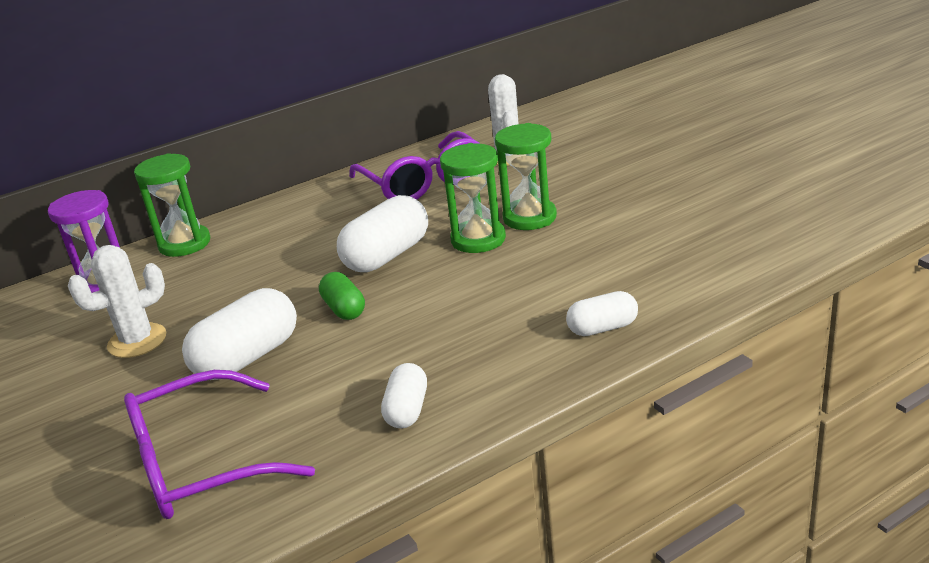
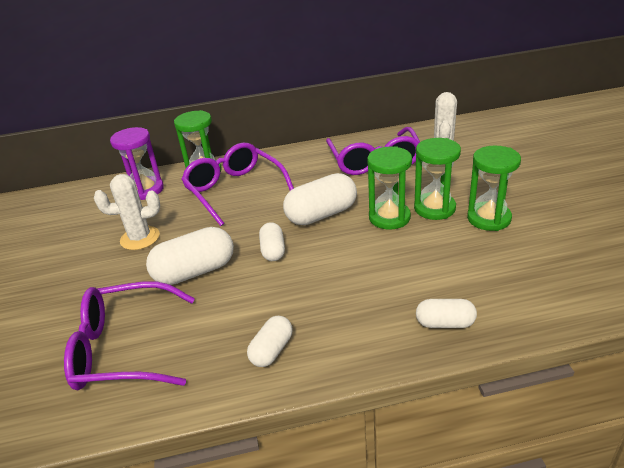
camera: 20 degrees right, 5 degrees up
(245, 255) = (234, 190): none -> purple glasses
(344, 309) = (273, 250): green capsule -> white capsule
(600, 214) = (489, 218): none -> green hourglass

